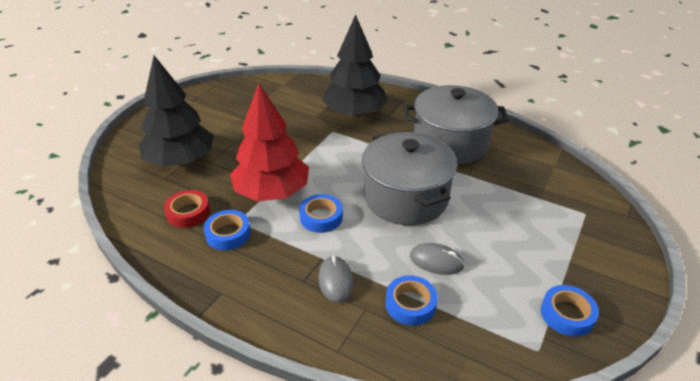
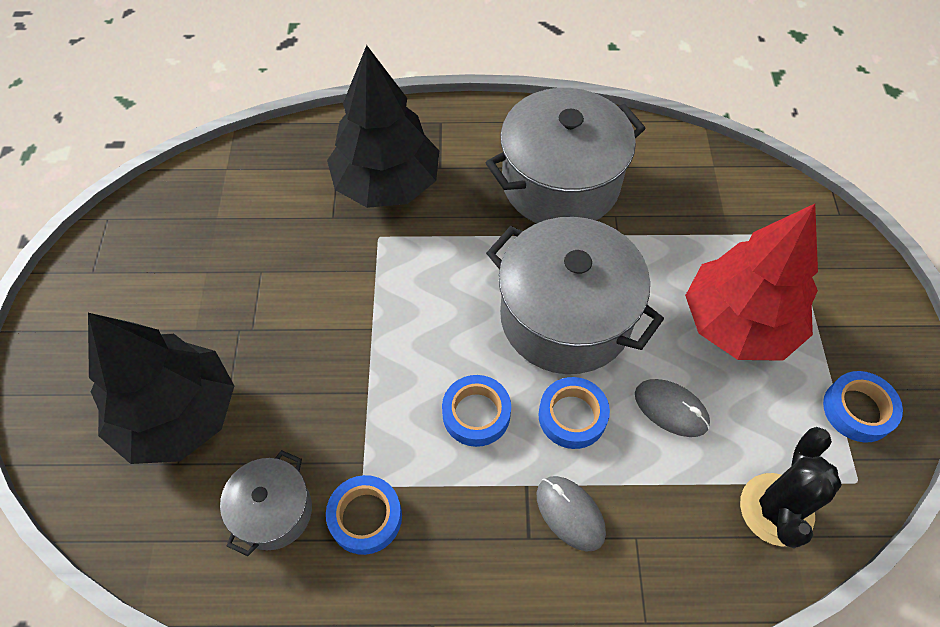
camera: 30 degrees left, 20 degrees up
(188, 213) = (273, 511): red tape -> grey pot
(272, 192) = (373, 404): red tree -> red tree (738, 323)
(410, 304) = (683, 497): blue tape -> blue tape (572, 416)
(436, 261) = (671, 409): grey mouse -> grey mouse turned 45 degrees clockwise
(467, 337) = (776, 509): none -> black cactus

